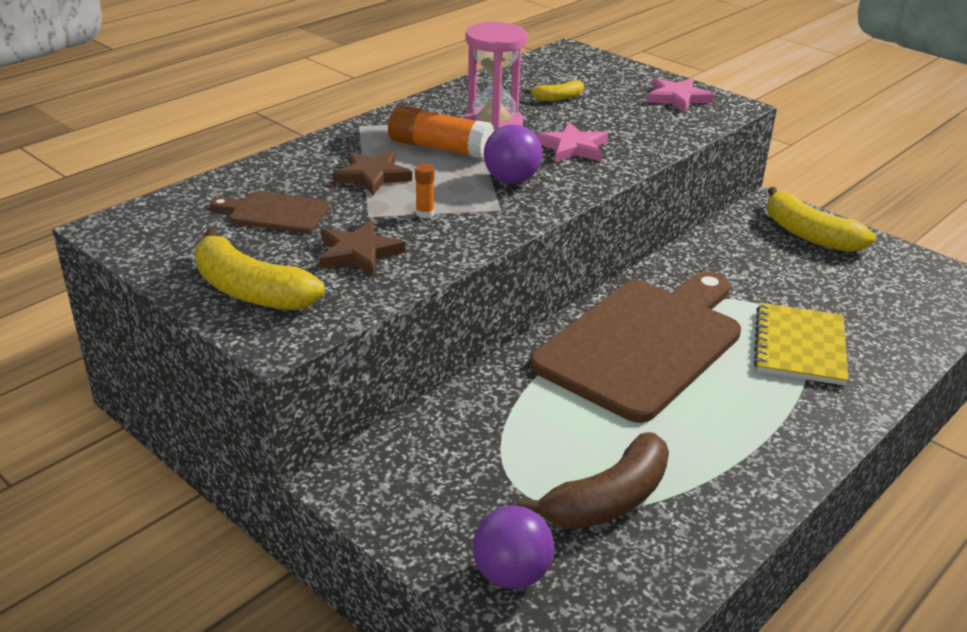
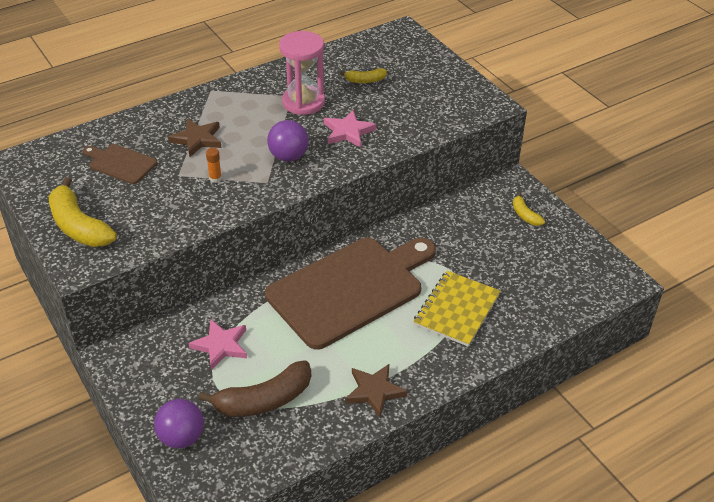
camera: 15 degrees right, 10 degrees up
(358, 253) = (157, 206): brown star -> brown star (374, 391)
(439, 148) = (255, 120): orange glue stick -> none
(677, 98) = (454, 91): pink star -> pink star (221, 345)
(809, 235) = (525, 215): yellow banana -> yellow banana, size x0.51

